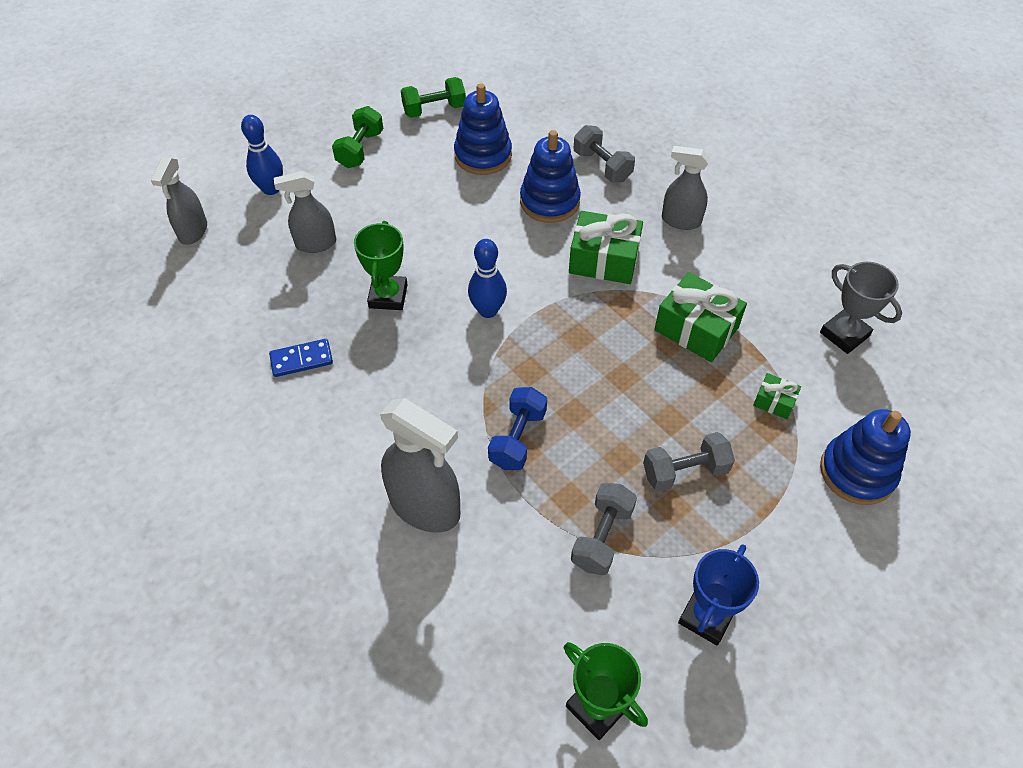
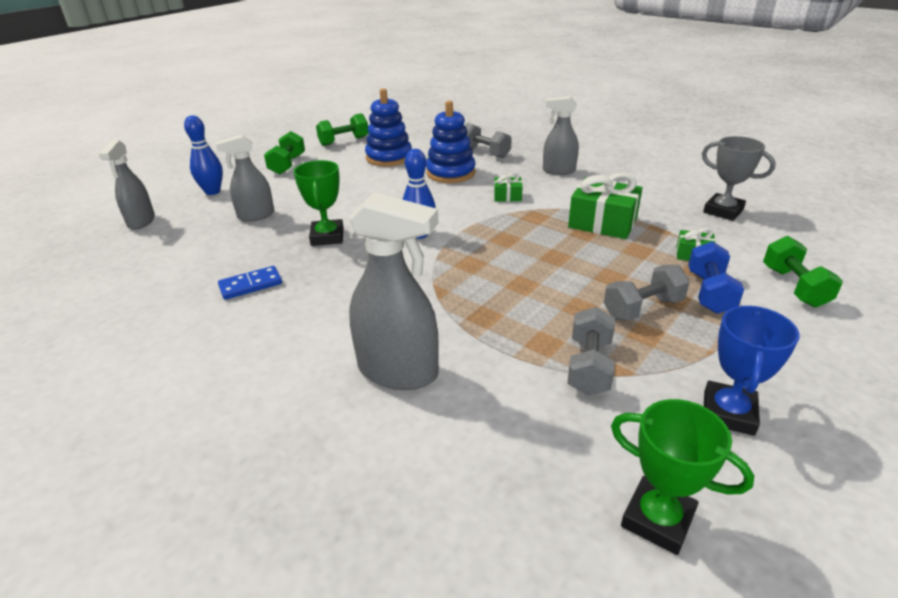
camera: 10 degrees left, 20 degrees down
(518, 438) = (476, 308): blue dumbbell -> blue dumbbell (709, 293)
(604, 260) = (507, 196): green gift -> green gift, size x0.51
(857, 472) = (794, 287): blue stacking toy -> green dumbbell

